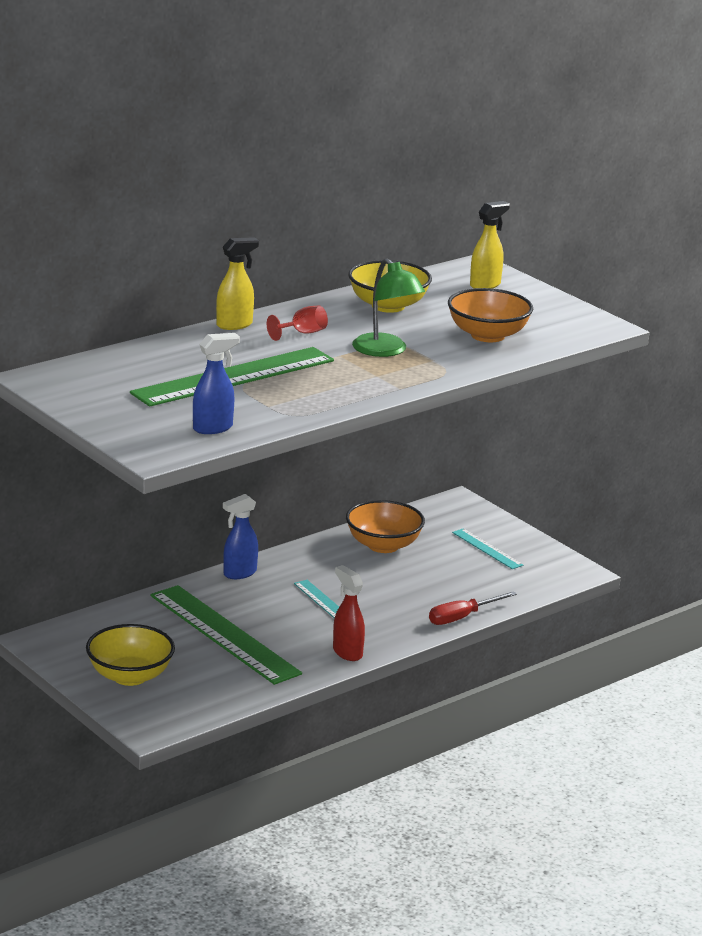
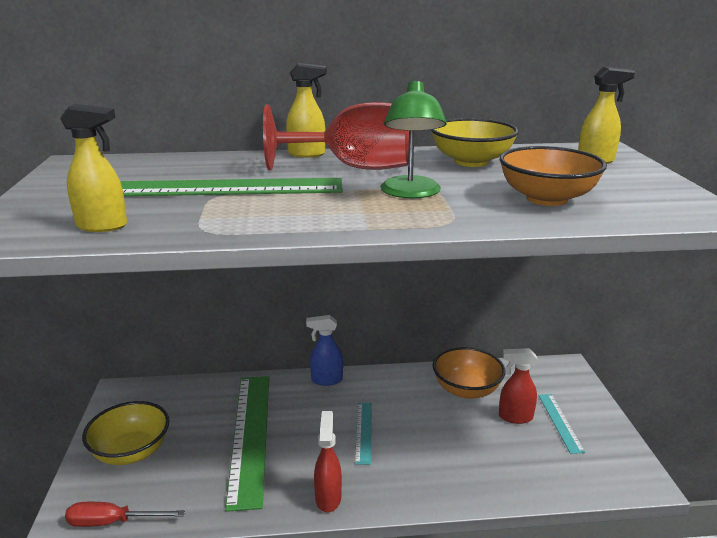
camera: 35 degrees right, 0 degrees up
(213, 428) = (103, 226): blue spray bottle -> yellow spray bottle
(302, 333) = (354, 168): red goblet -> red goblet, size x2.37
(446, 555) = (515, 417): none -> red spray bottle
(462, 617) = (476, 496): red screwdriver -> red screwdriver (112, 522)

